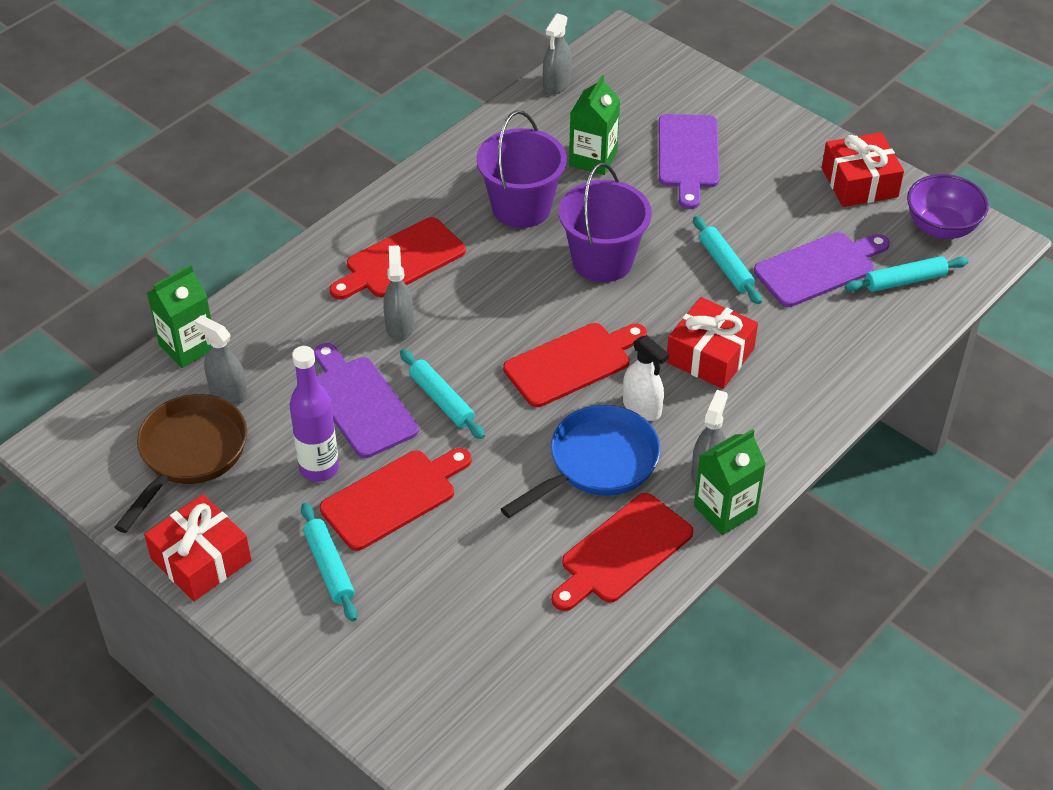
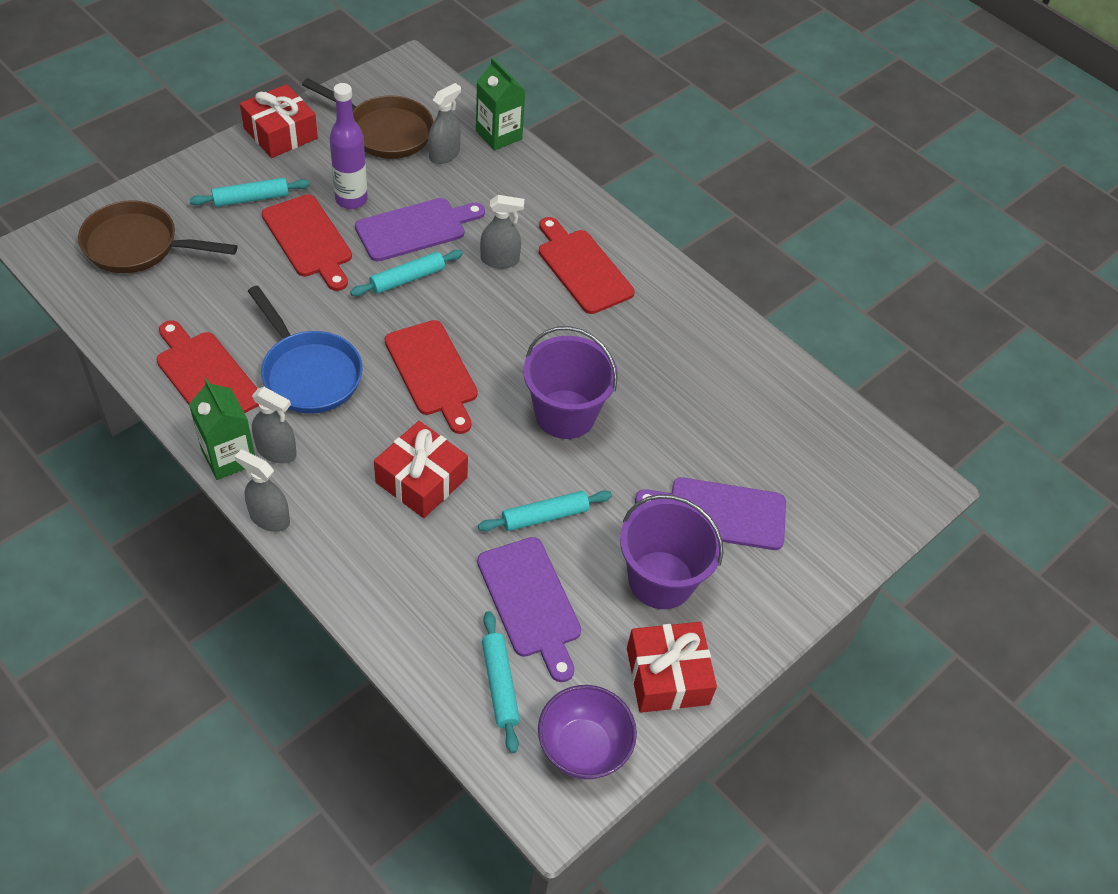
camera: 90 degrees right, 5 degrees up
(431, 666) = (138, 246): none -> brown pan
(521, 207) = (647, 361): purple bucket -> purple bucket (661, 580)
(556, 84) = (839, 414): grey spray bottle -> grey spray bottle (269, 518)
(593, 159) = (717, 428): green carton -> none
(642, 407) = (366, 415): white spray bottle -> none

